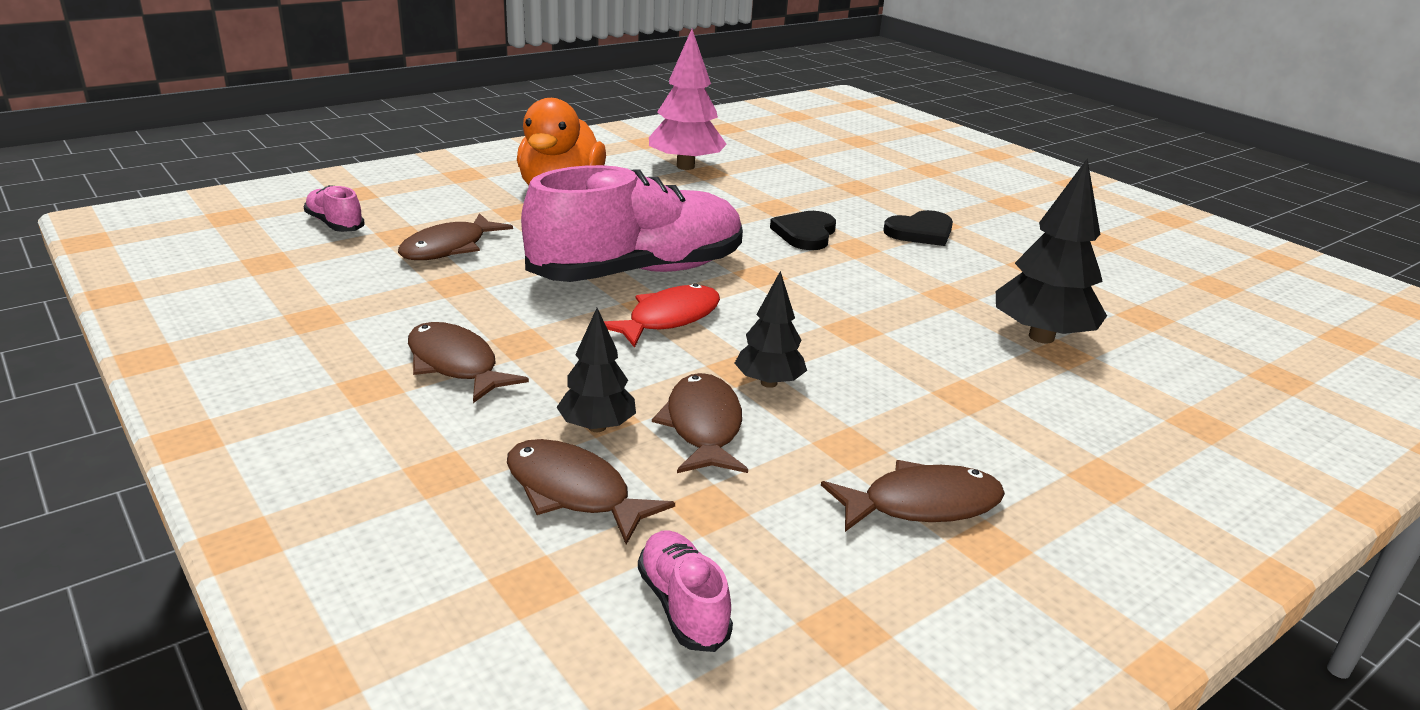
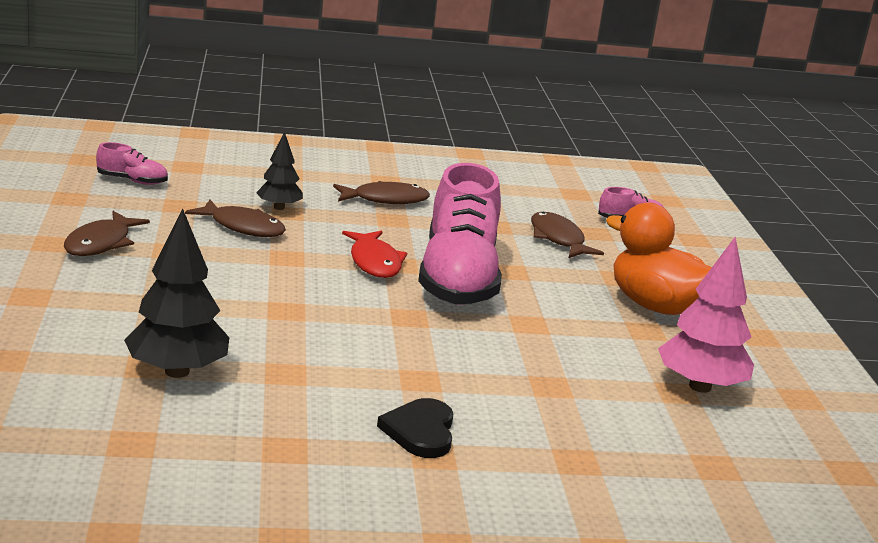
camera: 120 degrees right, 5 degrees down
(573, 492) = (233, 188): brown fish -> none
(769, 383) = (259, 258): black tree -> none
(805, 233) = (471, 370): black heart -> none

